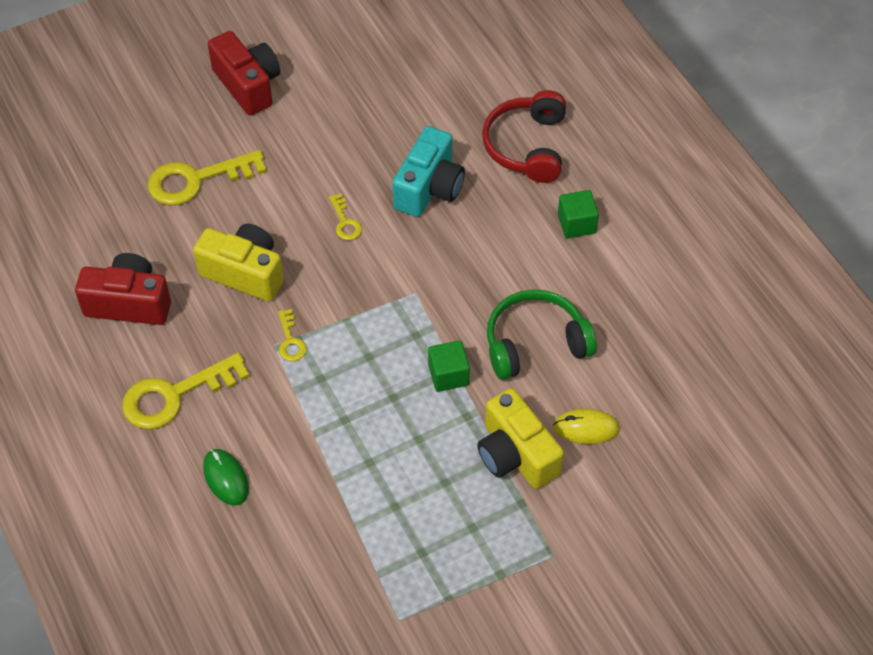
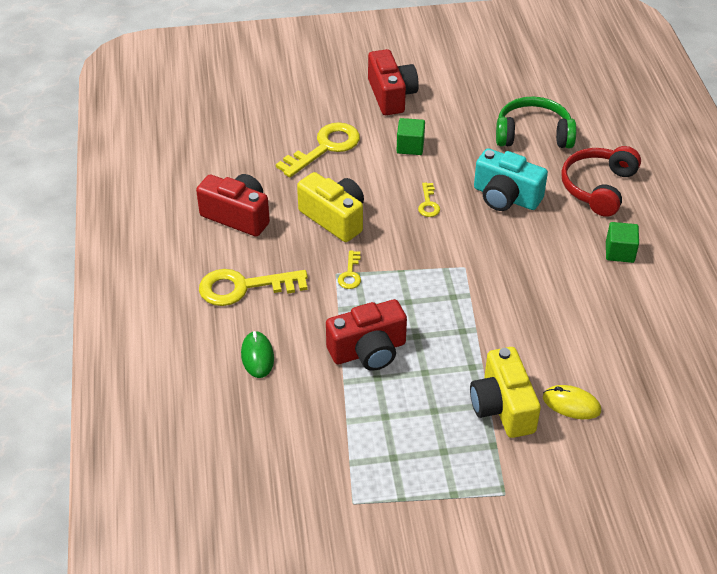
camera: 20 degrees right, 10 degrees down
(196, 180) = (325, 148): yellow key -> yellow key turned 135 degrees clockwise
(347, 432) = (368, 351): none -> red camera
(429, 188) = (506, 197): turquoise camera -> turquoise camera turned 75 degrees clockwise
(448, 375) = (468, 332): green cube -> green cube (410, 146)
(535, 343) = (551, 329): green headphones -> green headphones (533, 134)

